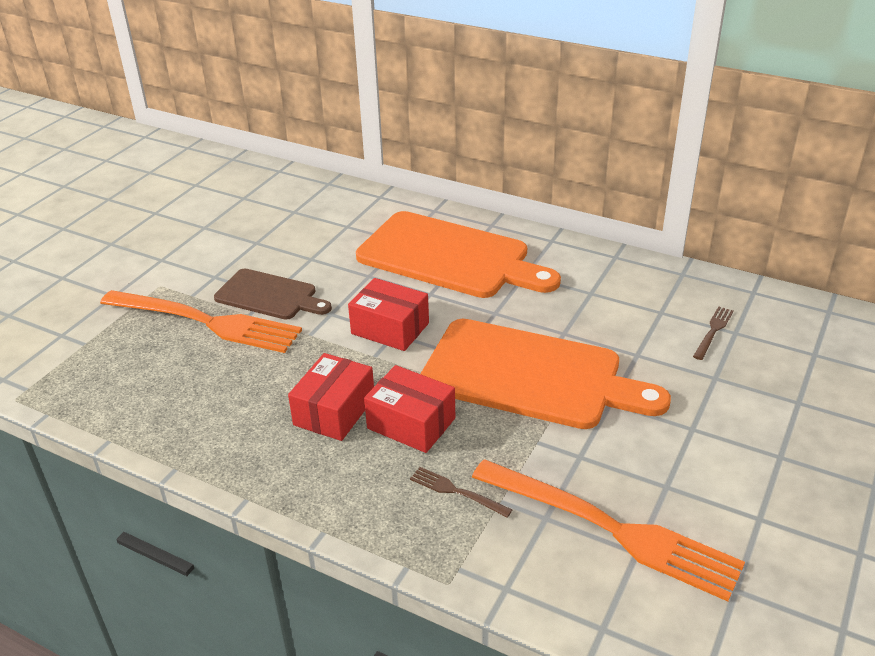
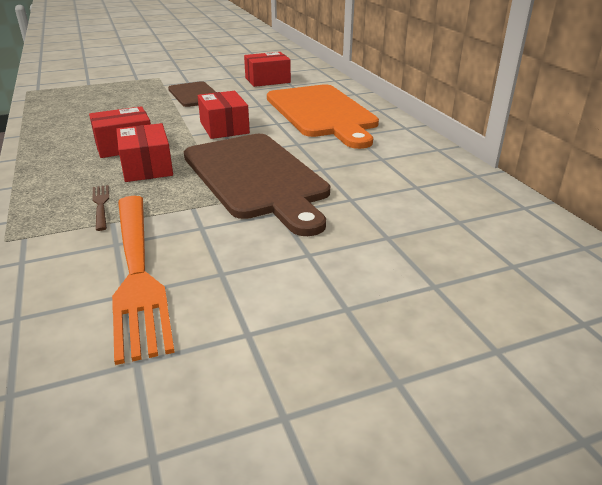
camera: 40 degrees right, 5 degrees down
(208, 322) = (149, 95): orange fork -> none
(307, 230) = (267, 80): none -> red box
(530, 376) = (256, 178): orange cutting board -> brown cutting board
(713, 331) = (440, 212): brown fork -> none

